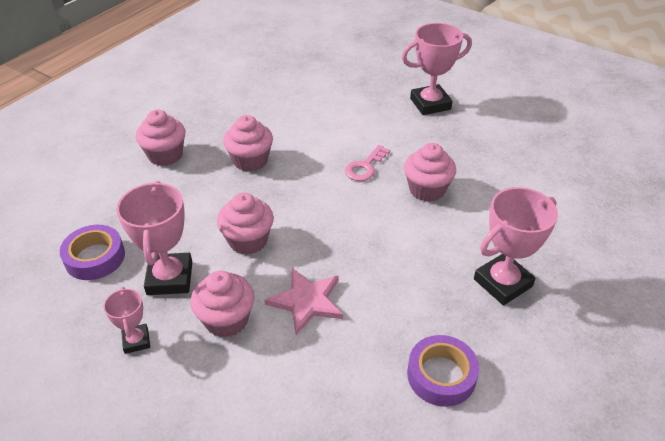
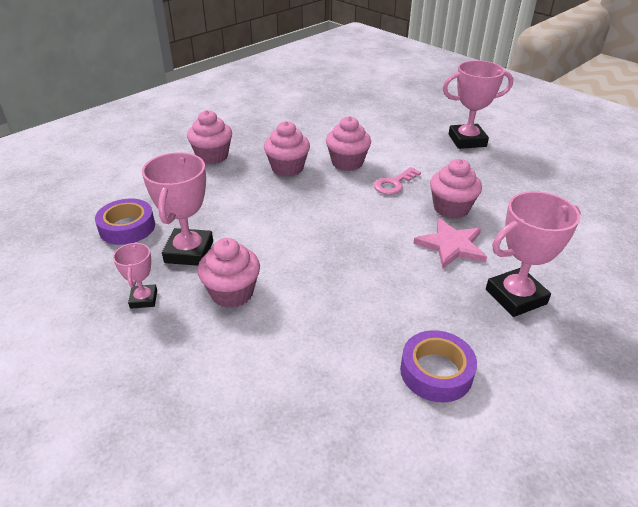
camera: 10 degrees right, 5 degrees down
(248, 240) = (269, 230): pink cupcake -> pink cupcake (347, 163)
(306, 301) = (312, 287): pink star -> pink star (451, 245)

